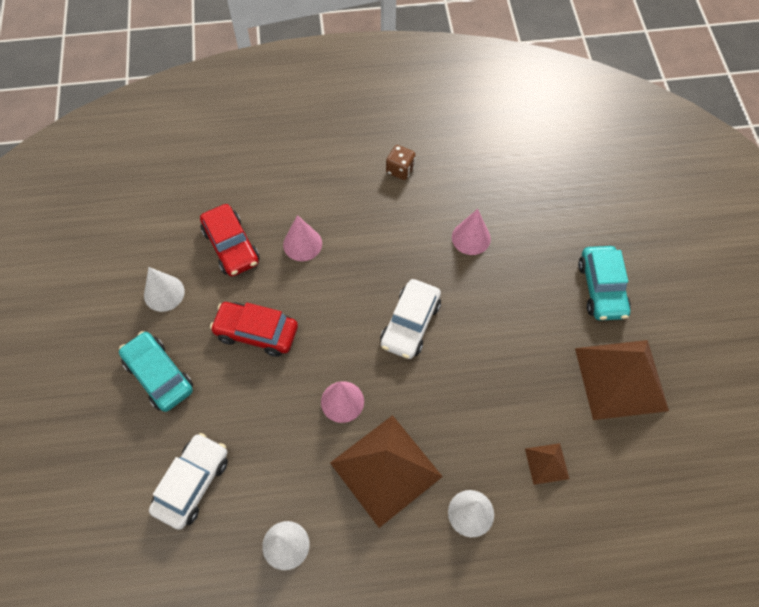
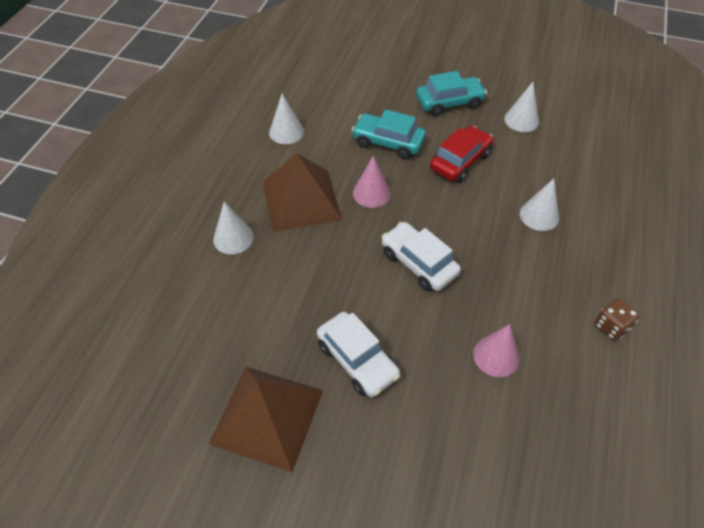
camera: 115 degrees right, 10 degrees down
(192, 483) = (358, 100): white car -> white car (357, 360)
(231, 246) = (554, 168): red car -> none
(302, 244) = (539, 215): pink cone -> white cone
(547, 463) = (233, 308): brown pyramid -> none
(601, 289) = (376, 459): turquoise car -> turquoise car (388, 142)

